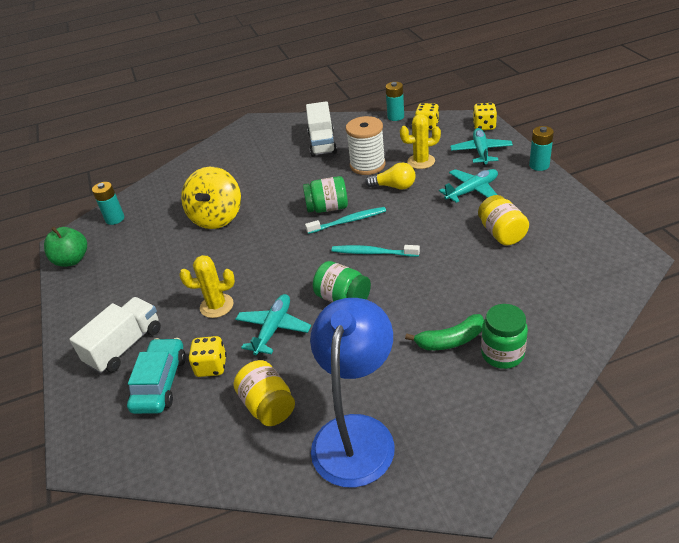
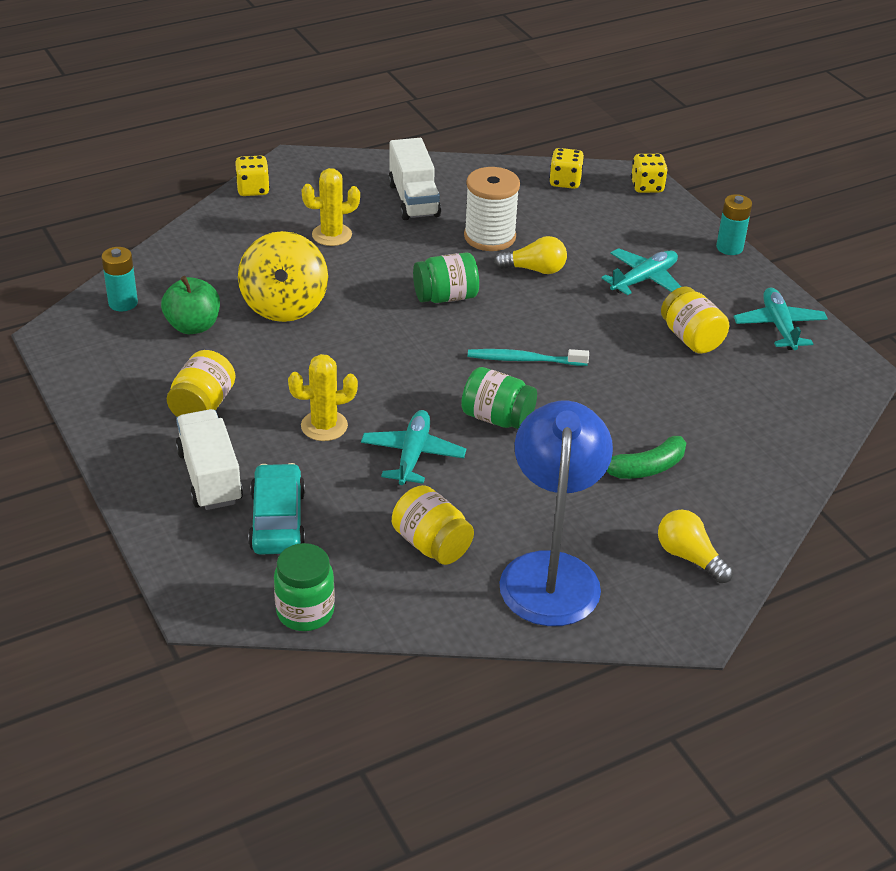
camera: 15 degrees left, 0 degrees up
(72, 260) = (79, 361): green apple -> green apple (193, 326)
(125, 346) = (210, 477): white truck -> white truck turned 45 degrees counterclockwise
(139, 291) = (203, 406): none -> yellow jar
(211, 366) = (341, 500): yellow dice -> yellow dice (253, 189)
(348, 221) = (480, 316): turquoise toothbrush -> none
(395, 117) = (515, 164): turquoise battery -> none
(421, 161) = (566, 235): yellow cactus -> yellow cactus (332, 235)
(475, 422) = (689, 557): none -> yellow light bulb
(481, 151) = (648, 224): turquoise plane -> turquoise plane (779, 326)
(502, 354) = (710, 483): green jar -> green jar (305, 612)

